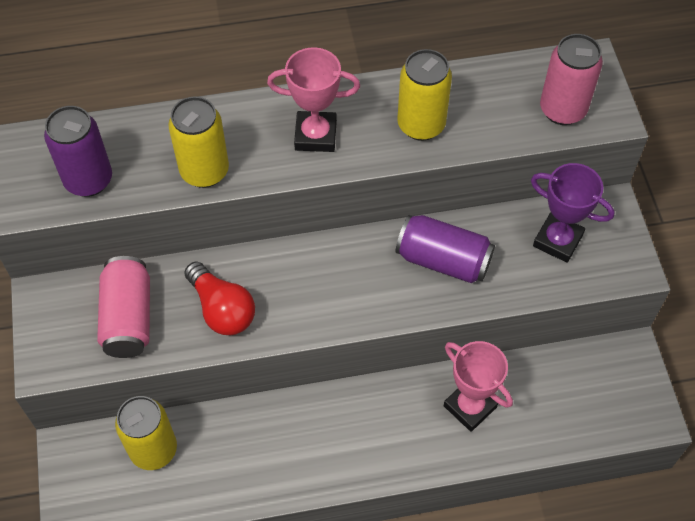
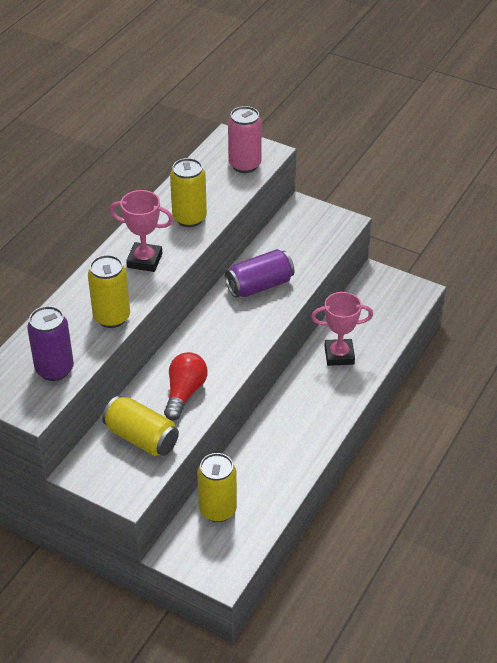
camera: 50 degrees left, 15 degrees down
(128, 318) = (141, 438): pink can -> yellow can
(222, 309) = (184, 393): red light bulb -> red light bulb turned 75 degrees counterclockwise
(315, 135) = (144, 260): pink trophy -> pink trophy turned 60 degrees clockwise
(557, 240) = (298, 237): purple trophy -> none

